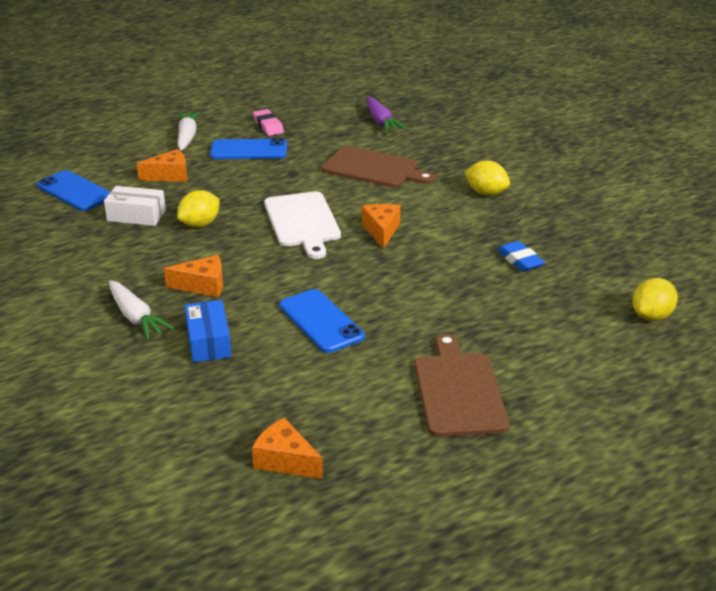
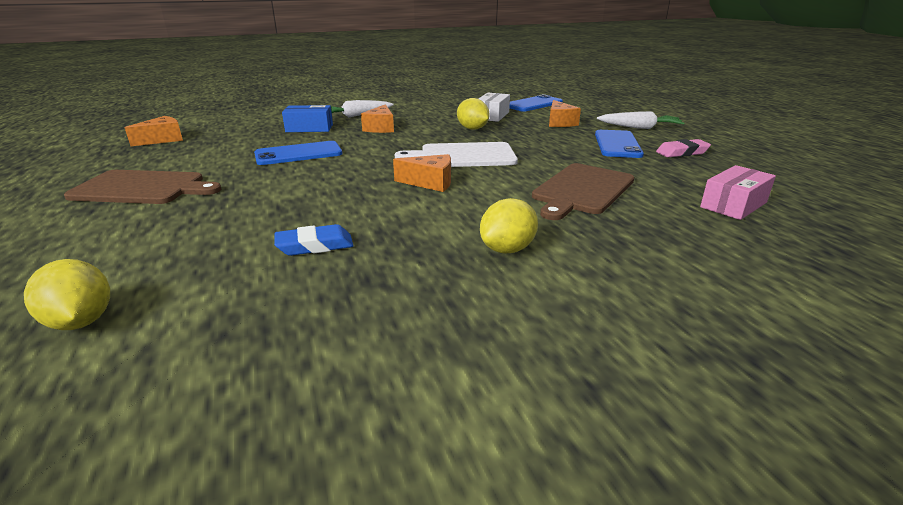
camera: 100 degrees right, 5 degrees down
(381, 122) = (733, 205): purple carrot -> pink box

